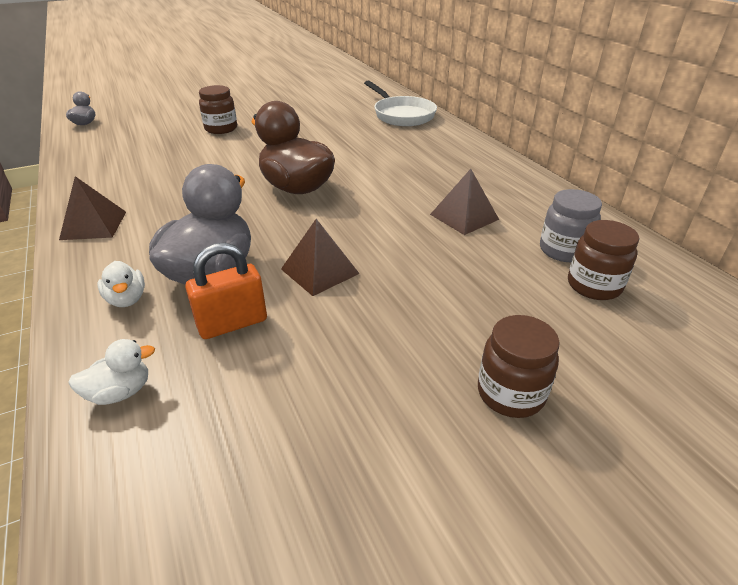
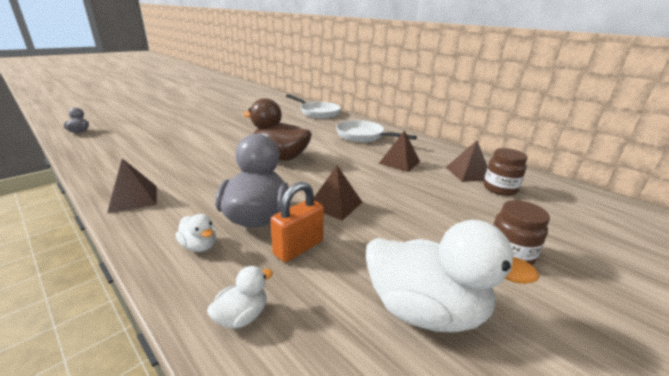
camera: 20 degrees left, 10 degrees down
(221, 129) = (198, 128): brown jar -> none
(326, 438) = (425, 310): none -> white duck
(442, 164) = (363, 136): none -> white pan
(563, 250) = (468, 173): grey jar -> brown pyramid

